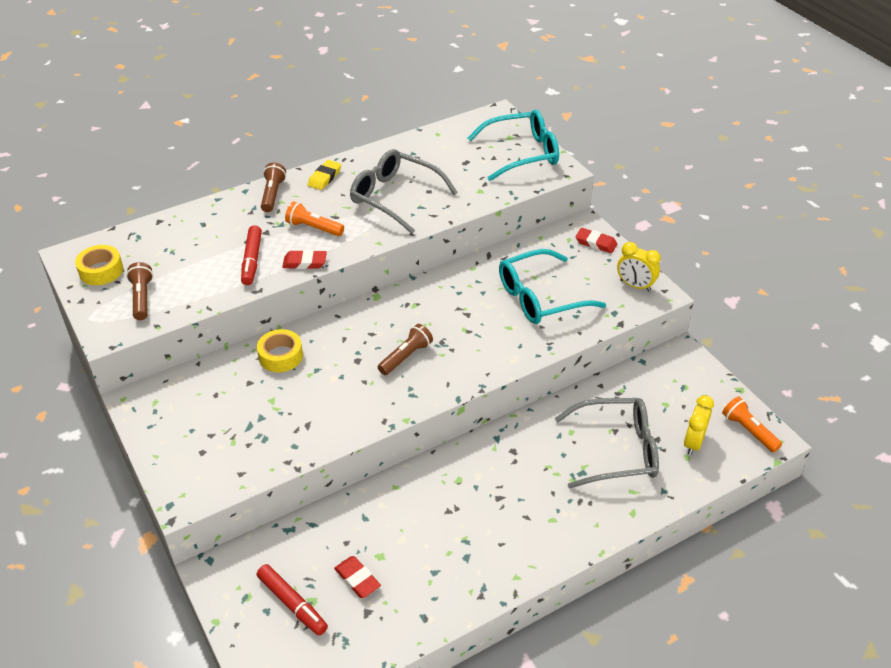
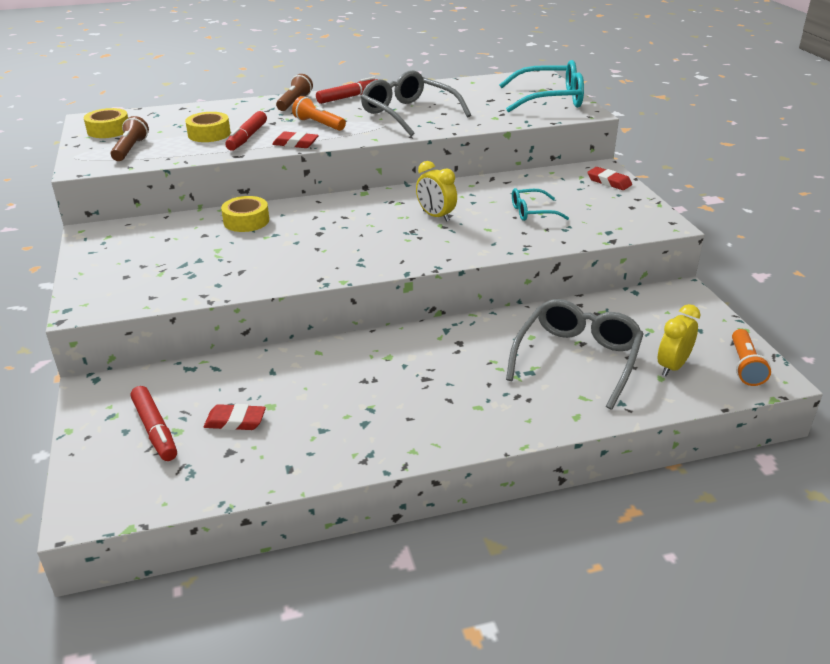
camera: 15 degrees right, 10 degrees down
(210, 261) = (209, 134): none -> yellow tape
(324, 177) = (349, 97): yellow eraser -> red marker
(357, 579) = (235, 421): red eraser -> red eraser turned 60 degrees counterclockwise
(406, 357) = (369, 236): brown flashlight -> none
(541, 297) = (532, 212): turquoise glasses -> turquoise glasses, size x0.54
(616, 450) = (577, 359): grey glasses -> grey glasses turned 75 degrees counterclockwise
(635, 285) = (640, 215): yellow clock -> yellow clock (436, 216)
(748, 431) = (745, 366): orange flashlight -> orange flashlight turned 150 degrees counterclockwise

